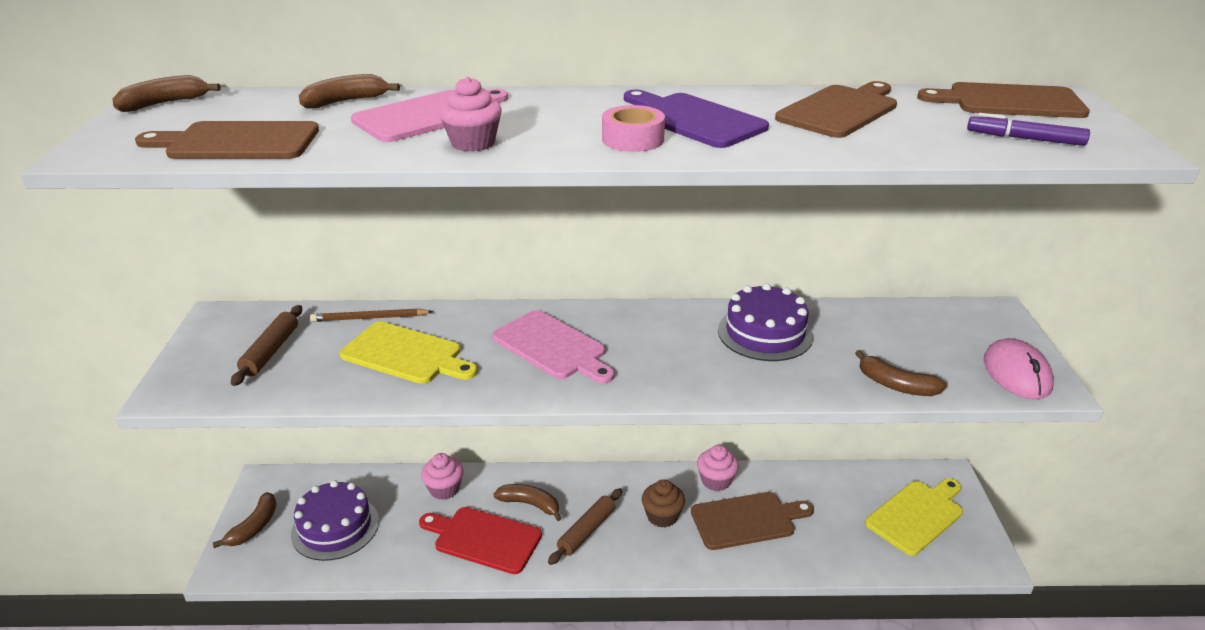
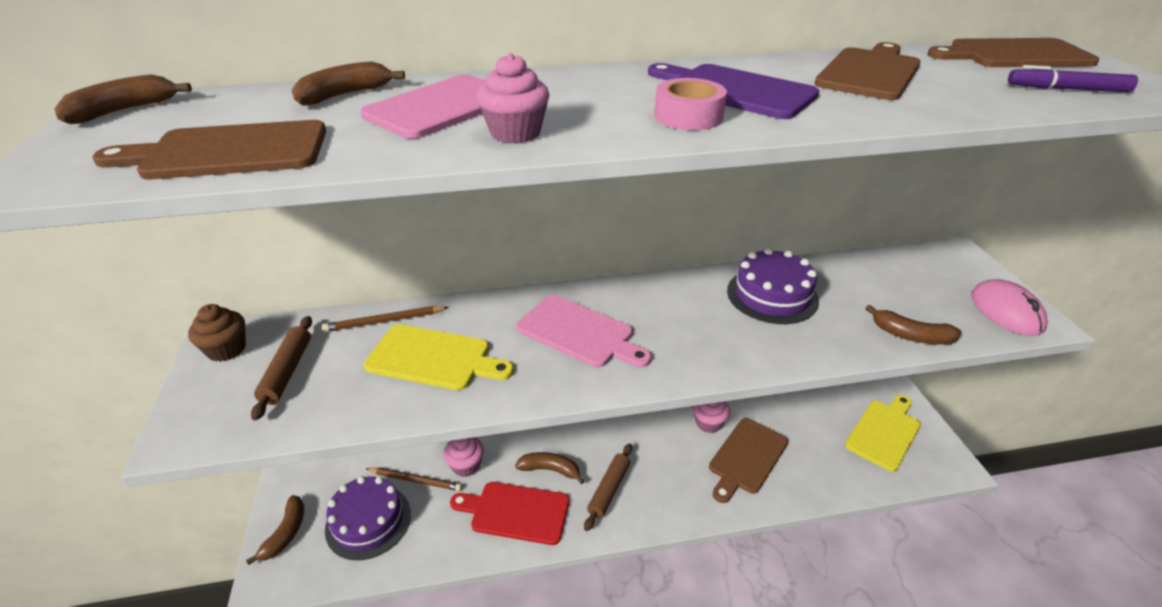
camera: 10 degrees left, 5 degrees up
(390, 496) = (415, 480): none -> brown pencil
(662, 516) = (672, 464): brown cupcake -> brown cupcake (226, 349)
(747, 520) = (746, 458): brown cutting board -> brown cutting board turned 150 degrees clockwise

